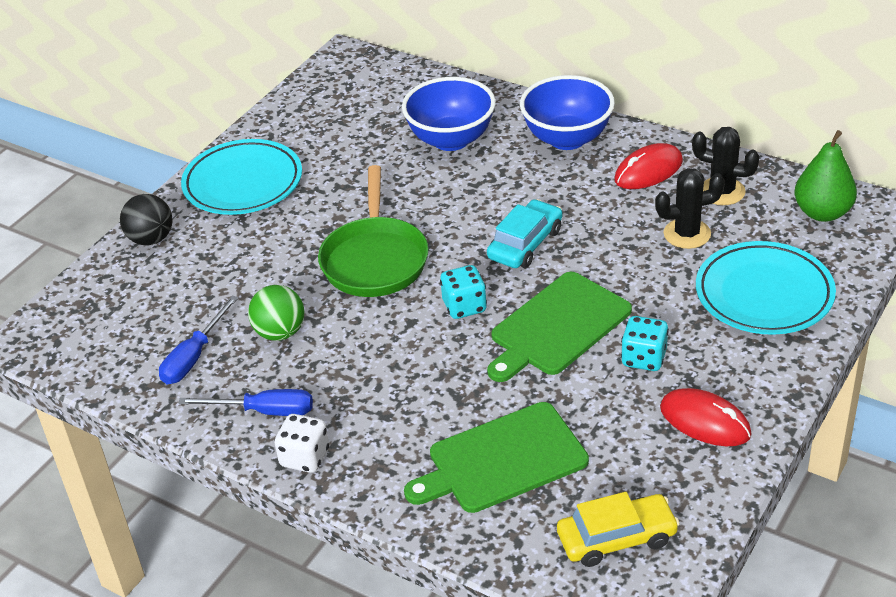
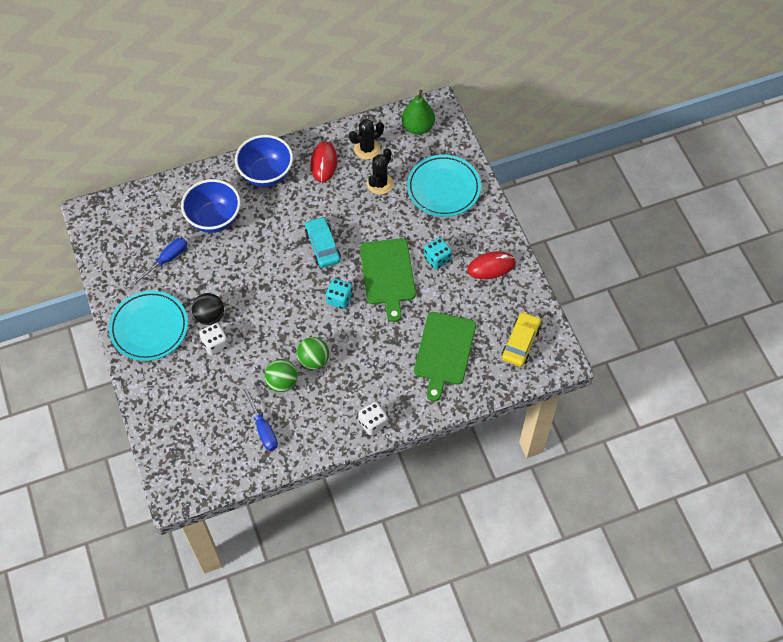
camera: 55 degrees left, 20 degrees up
(151, 239) = (151, 395): black ball -> black ball (210, 316)
(264, 411) = (328, 421): blue screwdriver -> blue screwdriver (166, 260)
(276, 244) = (215, 344): none -> white dice
(344, 340) = (313, 360): none -> green ball
(375, 259) = (270, 311): green pan -> none

